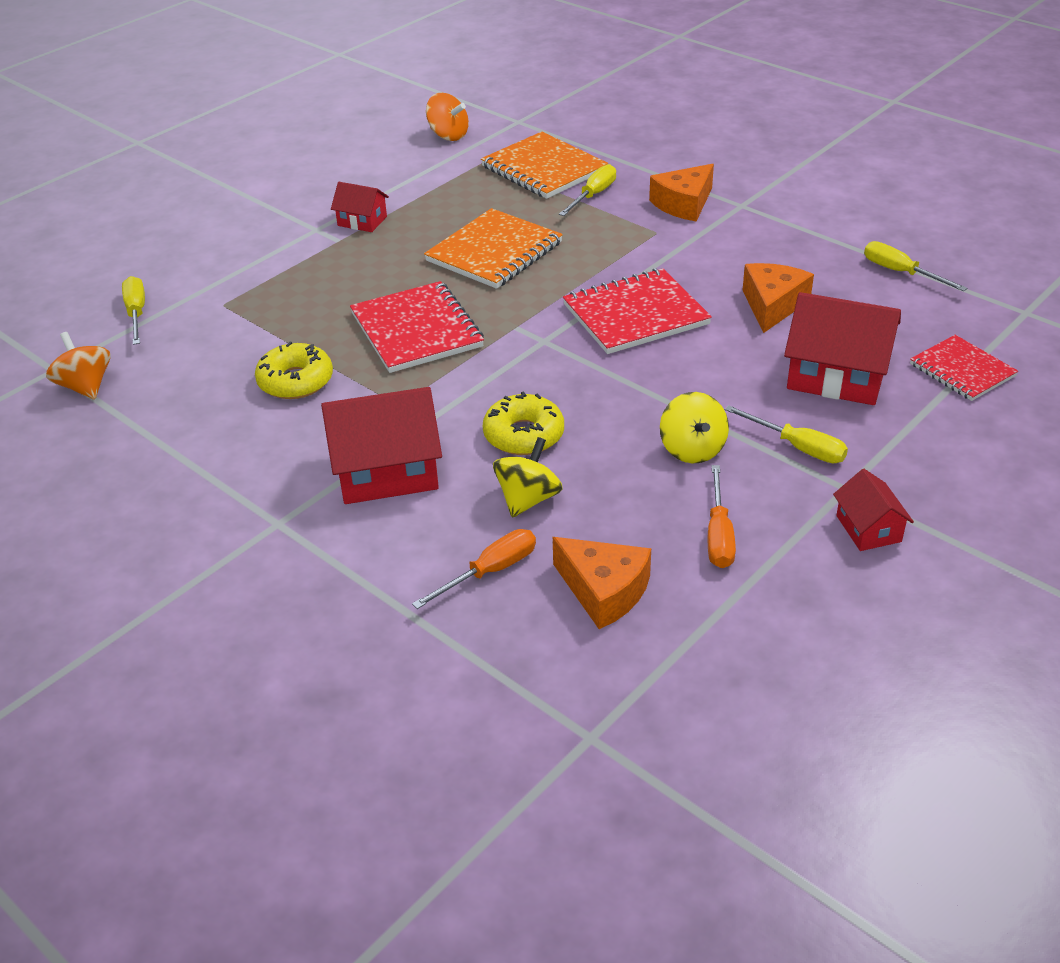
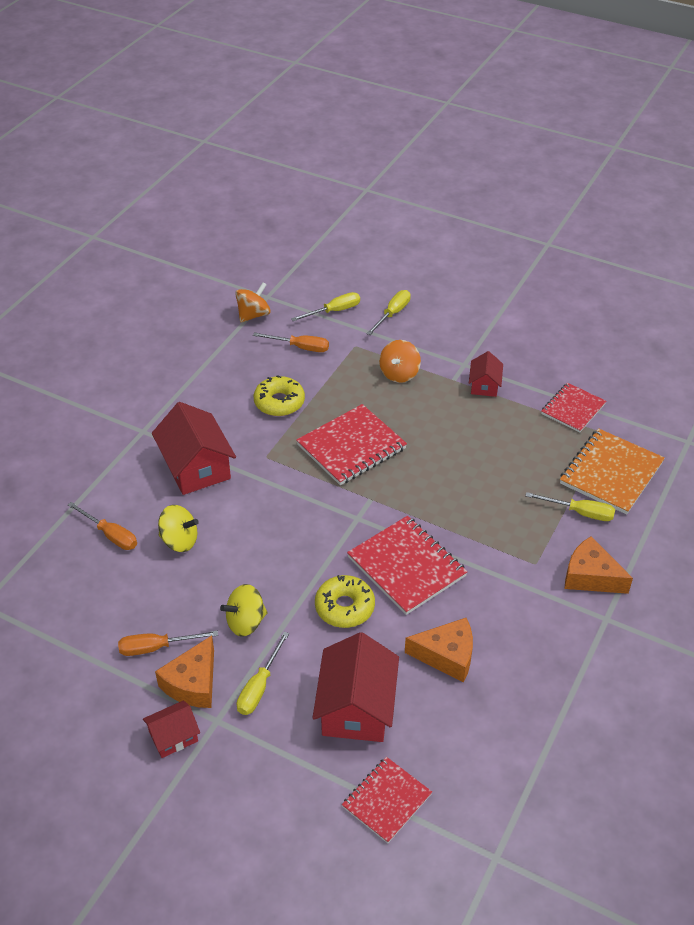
camera: 75 degrees right, 5 degrees up
(192, 351) = (300, 347): none -> orange screwdriver
(435, 173) = (573, 409): none -> red notebook
(448, 135) = (640, 403): orange spinning top -> orange spinning top (399, 373)
(494, 252) = (468, 467): orange notebook -> none
(524, 435) = (245, 526): yellow donut -> yellow donut (344, 607)
(604, 591) = (98, 593): orange cheese -> orange cheese (193, 683)
(900, 272) = (532, 750): yellow screwdriver -> yellow screwdriver (392, 314)

